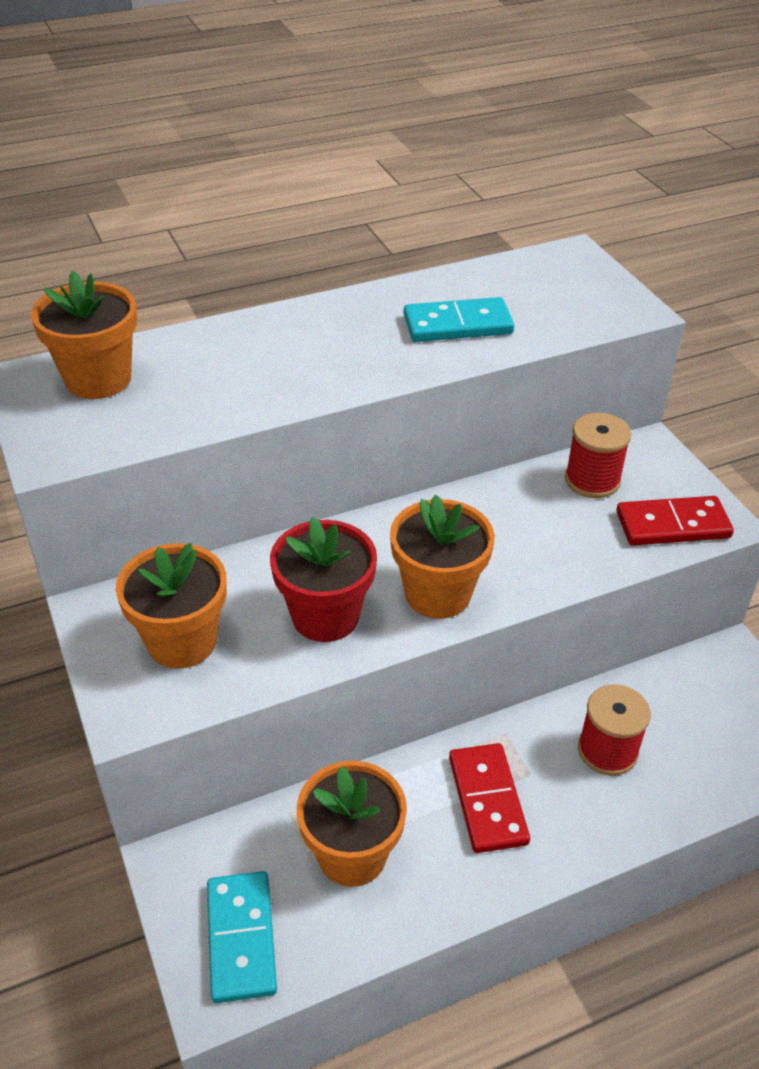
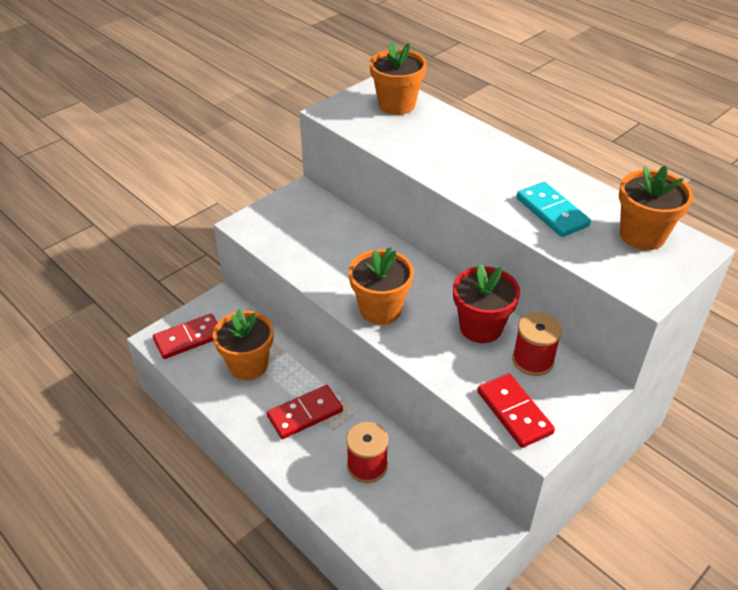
camera: 70 degrees right, 0 degrees up
(182, 641) = (296, 226): orange flower pot -> orange flower pot (642, 235)
(241, 938) = (188, 338): turquoise domino -> red domino
(325, 616) = (339, 270): red flower pot -> red flower pot (480, 327)

